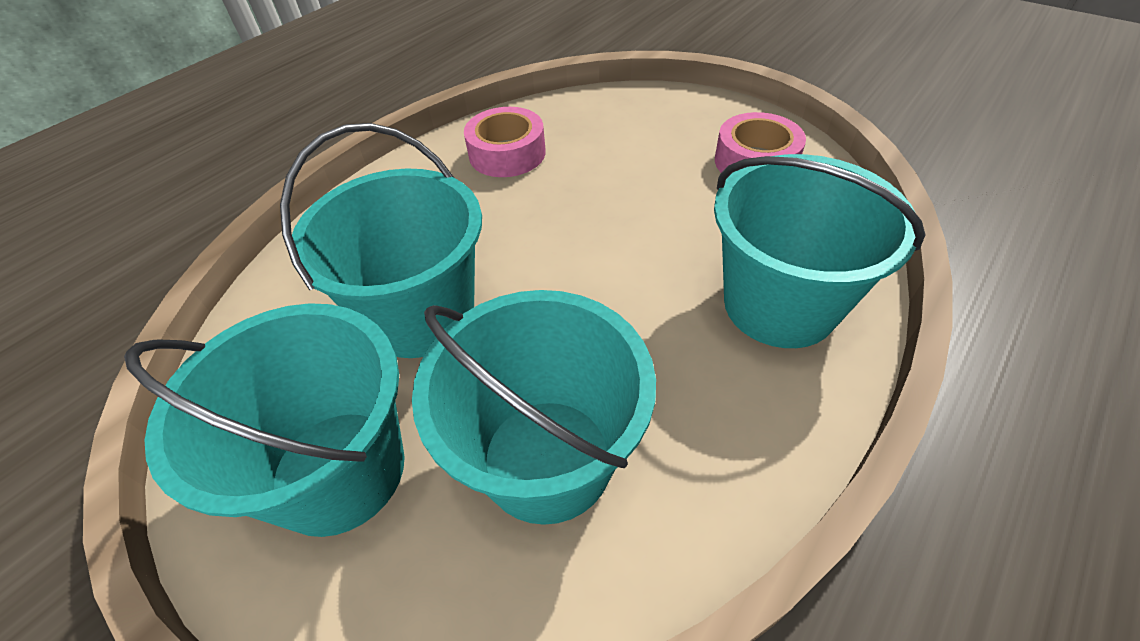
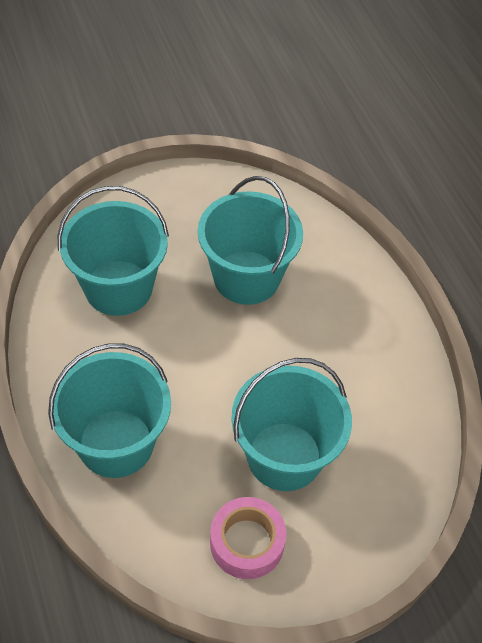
camera: 115 degrees right, 5 degrees up
(339, 470) = (175, 218): turquoise bucket -> turquoise bucket (284, 456)
(507, 153) = (377, 387): pink tape -> none

